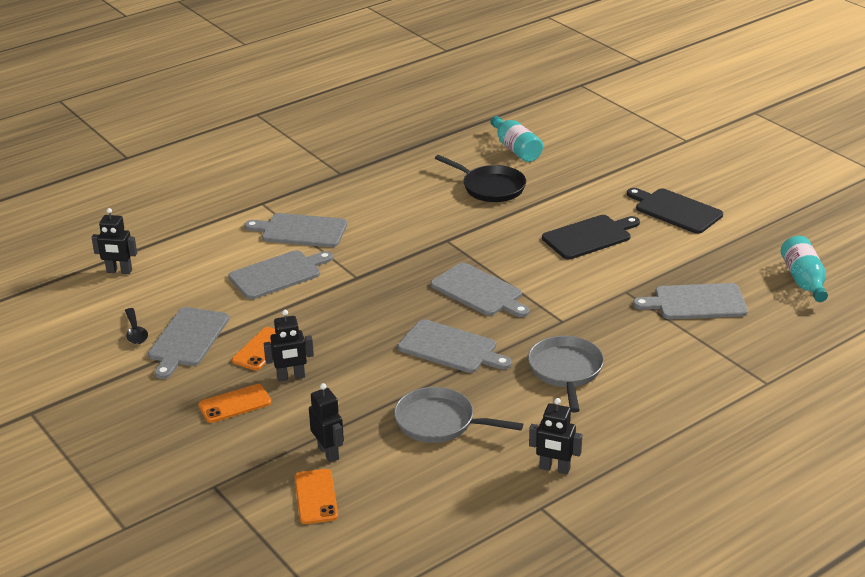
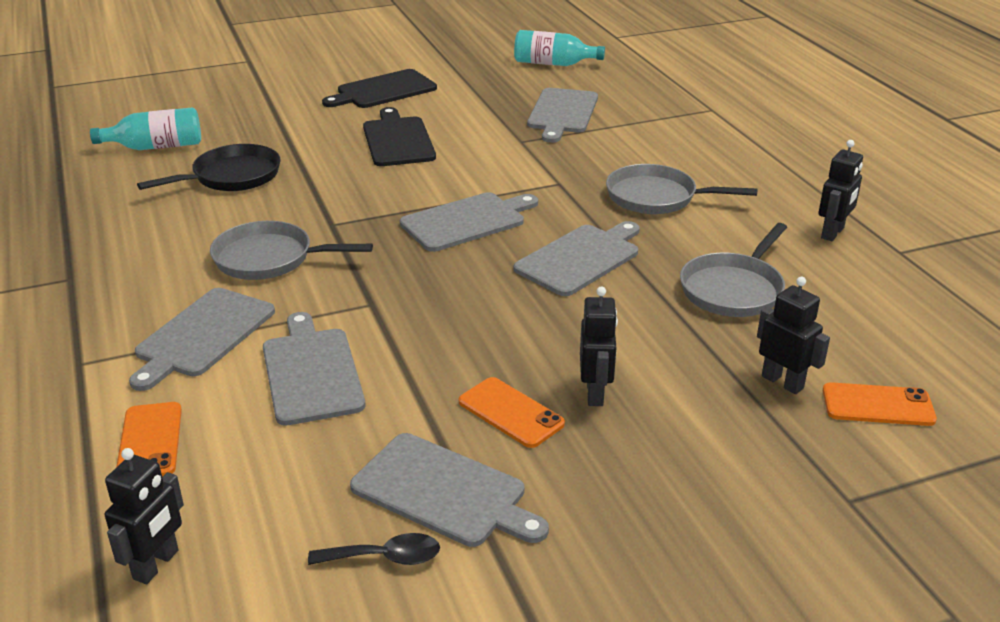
camera: 75 degrees left, 0 degrees up
(235, 404) = (646, 456): orange phone -> orange phone (150, 441)
(328, 453) = (782, 382): black robot -> black robot turned 60 degrees clockwise
(392, 229) = (269, 259): none -> grey pan

